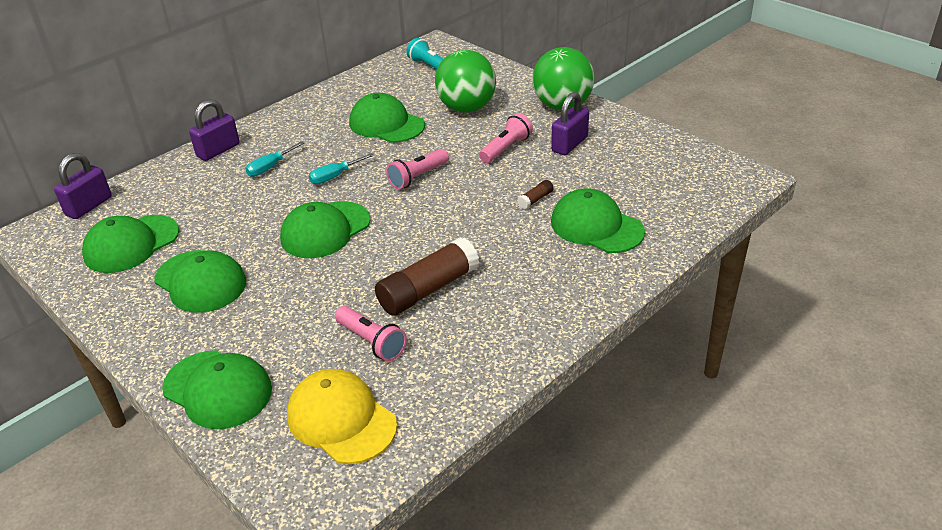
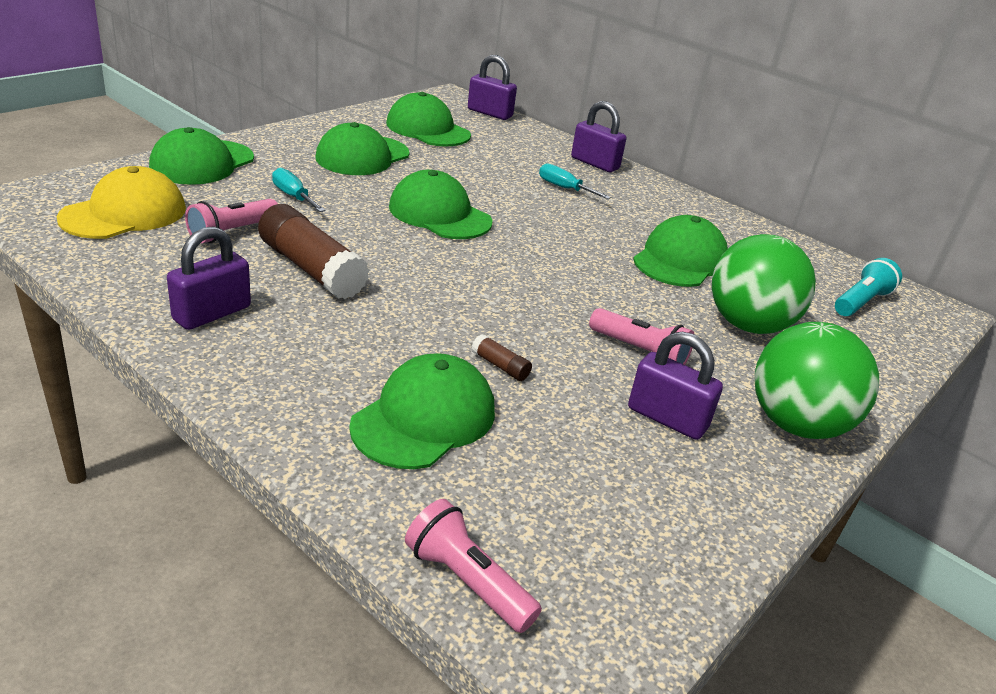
camera: 80 degrees right, 5 degrees down
(334, 176) = (549, 222): turquoise screwdriver -> turquoise screwdriver (293, 196)
(418, 177) = (553, 275): pink flashlight -> pink flashlight (467, 581)
(503, 331) = (212, 313): none -> purple padlock

